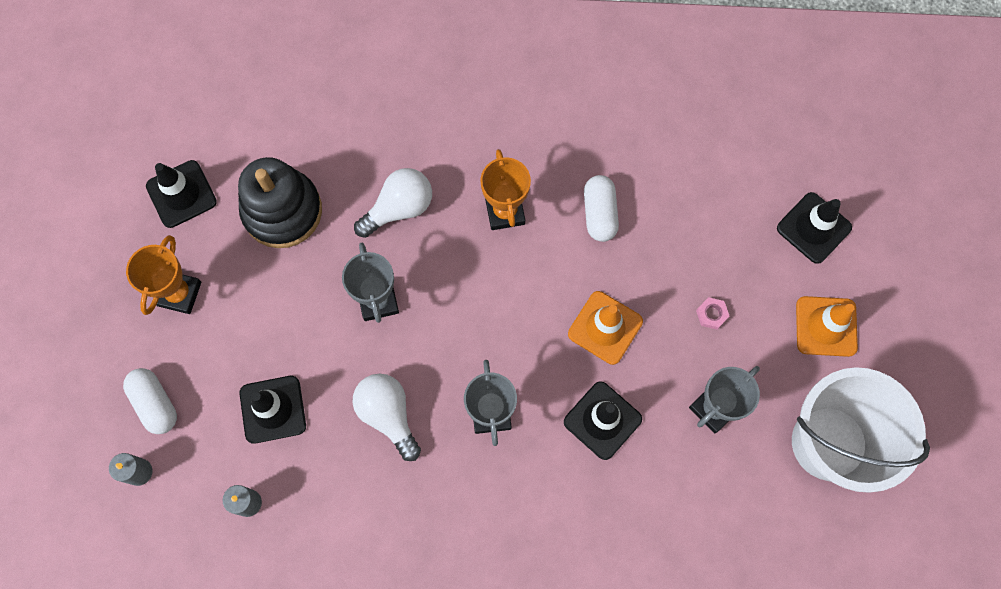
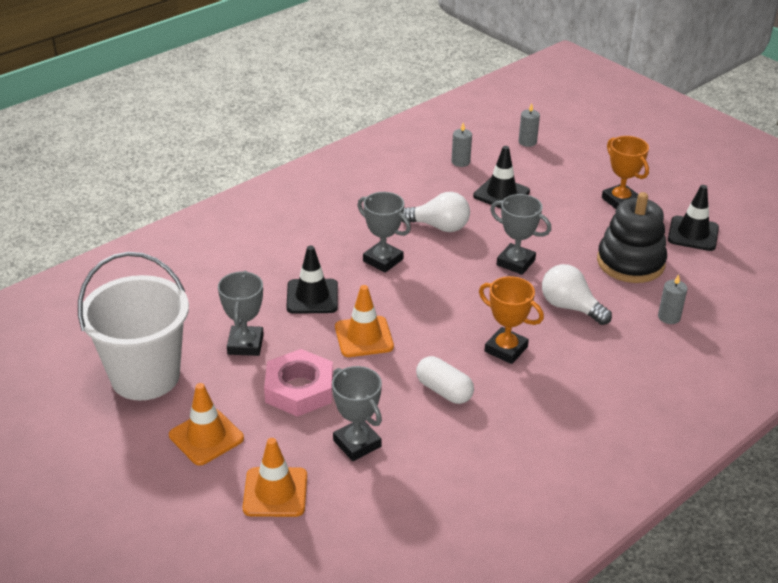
camera: 135 degrees right, 35 degrees down
(155, 404) = (560, 163): white capsule -> none
(336, 129) = (669, 317): none -> grey candle
(399, 208) = (570, 307): white light bulb -> white light bulb turned 120 degrees clockwise
(711, 314) = (299, 389): pink nut -> pink nut, size x2.48
(715, 221) = (357, 443): none -> grey trophy
(813, 228) = (275, 492): black traffic cone -> orange traffic cone

